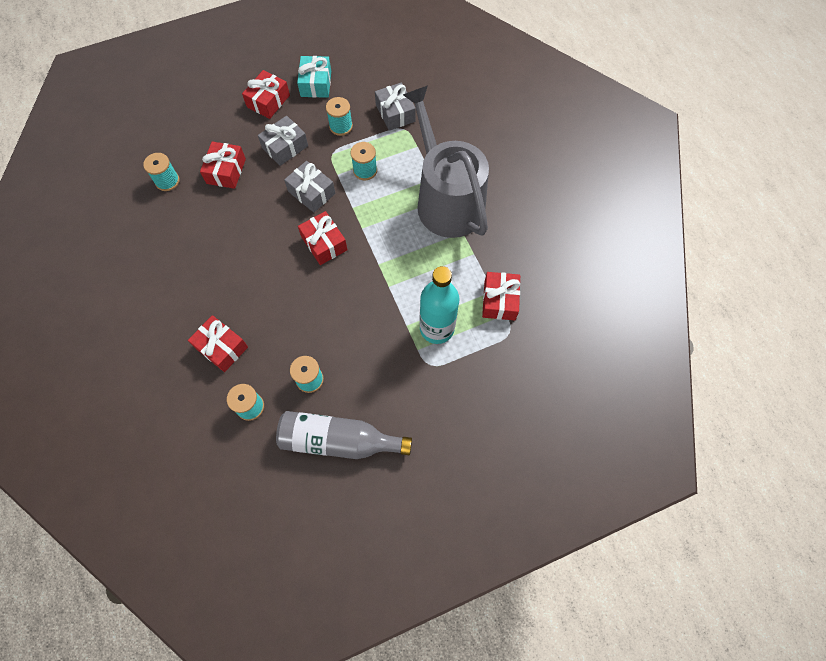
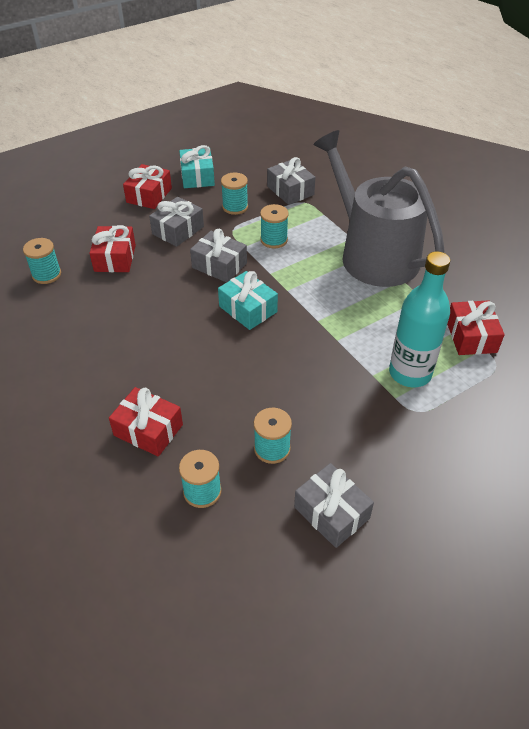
camera: 10 degrees left, 20 degrees down
(324, 243) = (248, 309): red gift -> turquoise gift
(338, 440) = (331, 513): grey bottle -> grey gift

